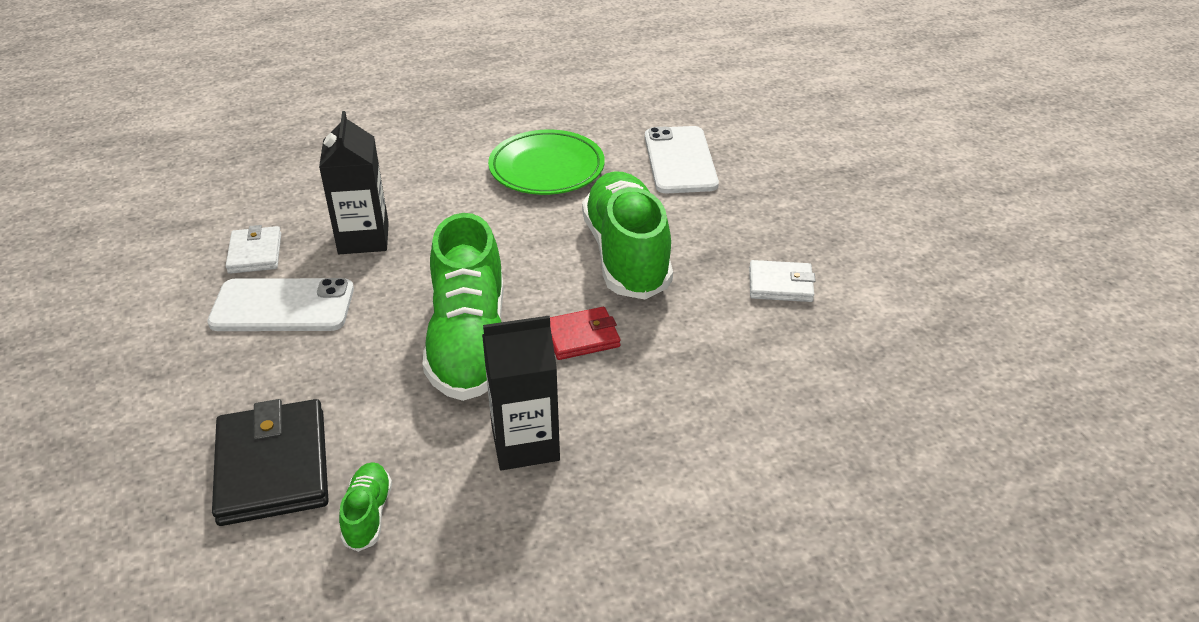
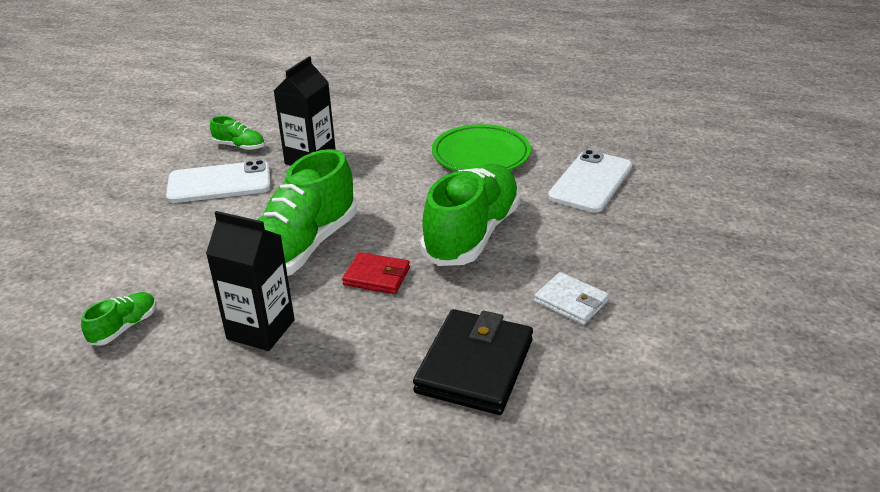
camera: 35 degrees right, 5 degrees down
(255, 253) = (239, 146): white wallet -> green shoe
(273, 467) = (109, 274): black wallet -> black wallet (474, 366)
(282, 306) = (219, 183): white phone -> white phone turned 45 degrees counterclockwise

